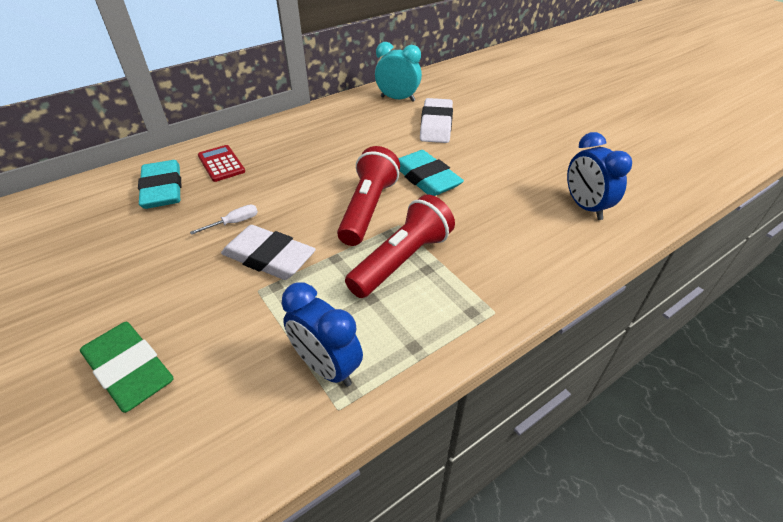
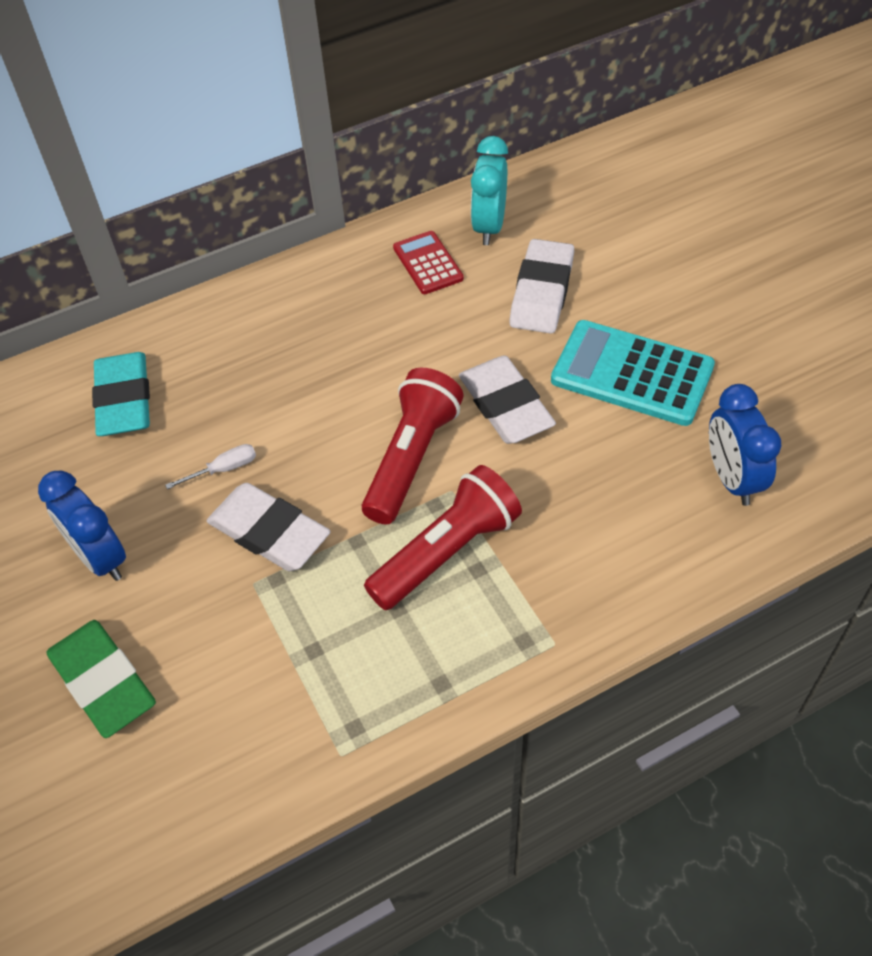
camera: 10 degrees right, 10 degrees up
(221, 164) = (205, 355): red calculator -> red calculator (428, 263)
(327, 367) = (332, 700): blue clock -> blue clock (100, 558)
(397, 99) = (489, 227): turquoise clock -> turquoise clock turned 105 degrees counterclockwise
(426, 178) = (505, 405): turquoise eraser -> white eraser
(502, 159) = (632, 374): none -> turquoise calculator

